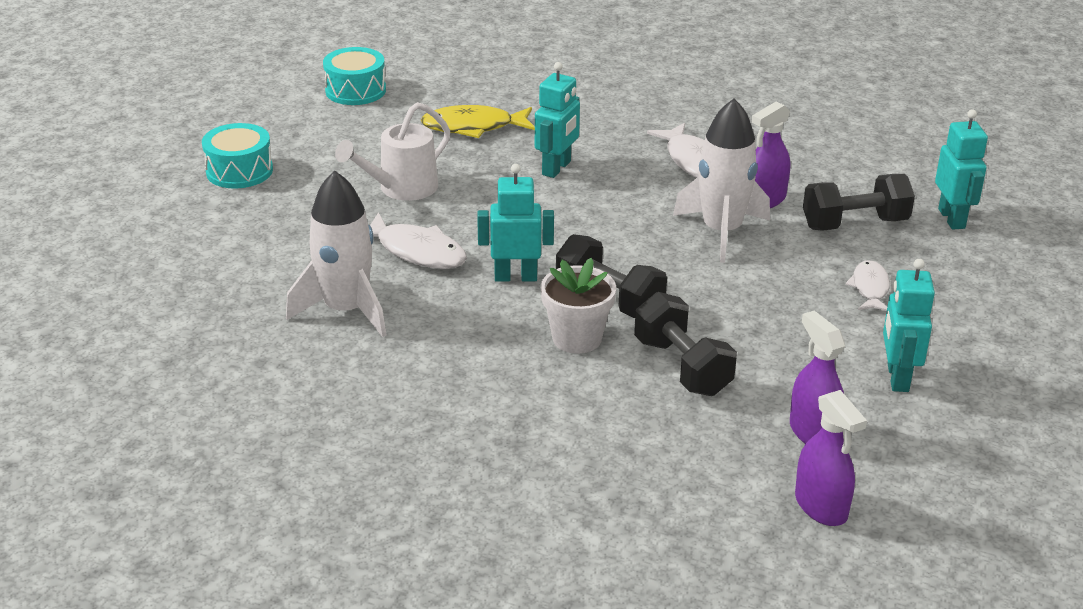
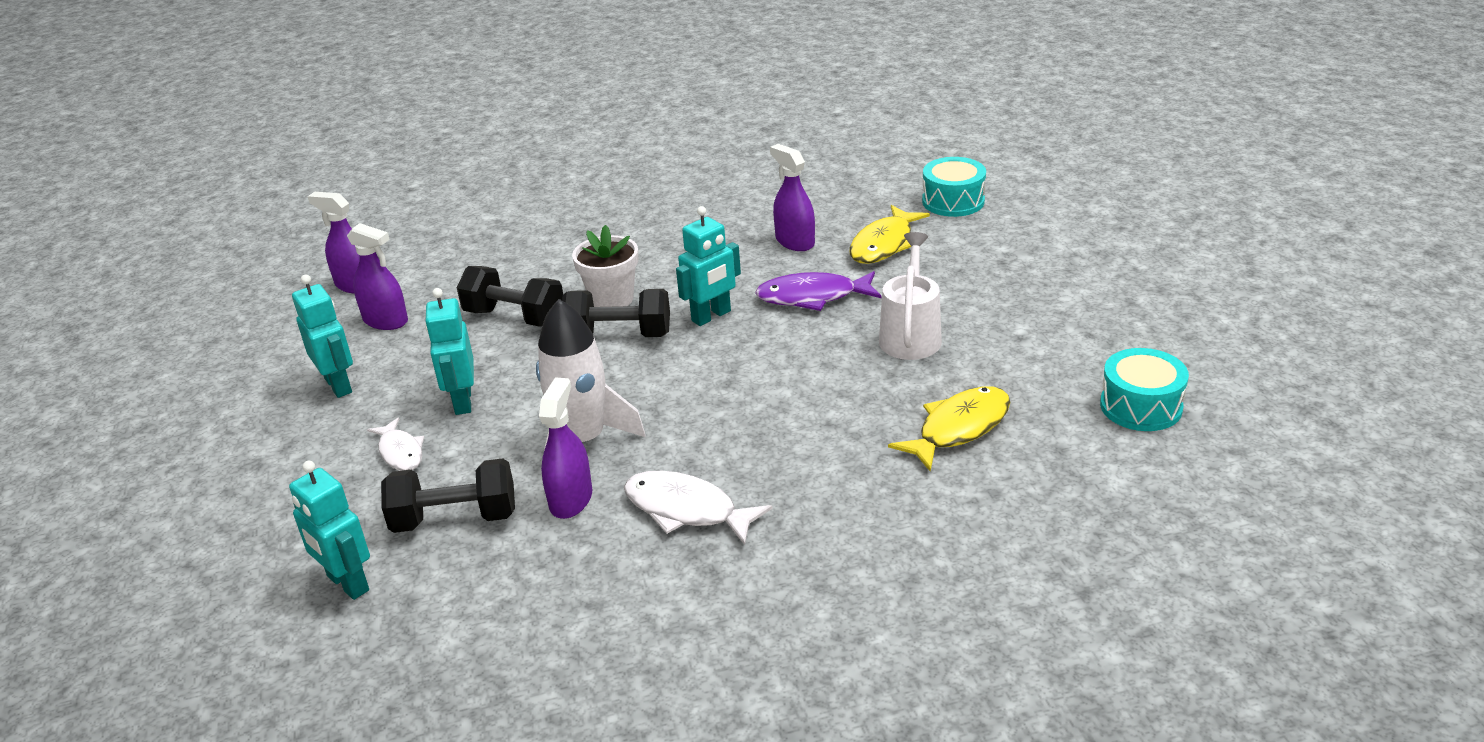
camera: 145 degrees right, 0 degrees up
(239, 171) = (1058, 283): turquoise drum -> turquoise drum (953, 201)
(285, 266) = (884, 244): none -> yellow fish
(346, 310) = (795, 242): white rocket -> purple spray bottle
(417, 251) = (812, 297): white fish -> purple fish
(557, 168) = (812, 426): turquoise robot -> turquoise robot (462, 401)
(854, 224) = (455, 519): black dumbbell -> black dumbbell turned 45 degrees clockwise

